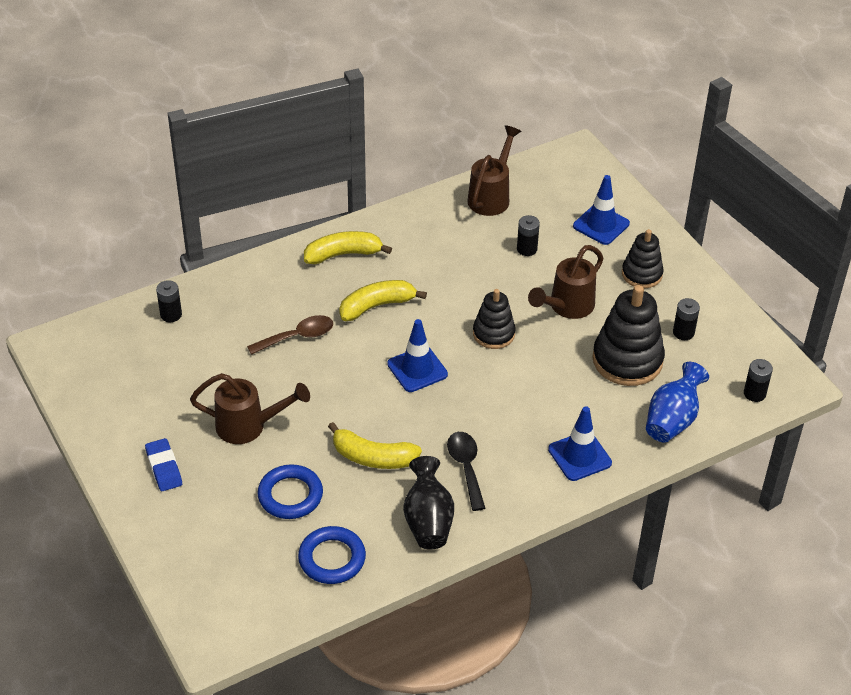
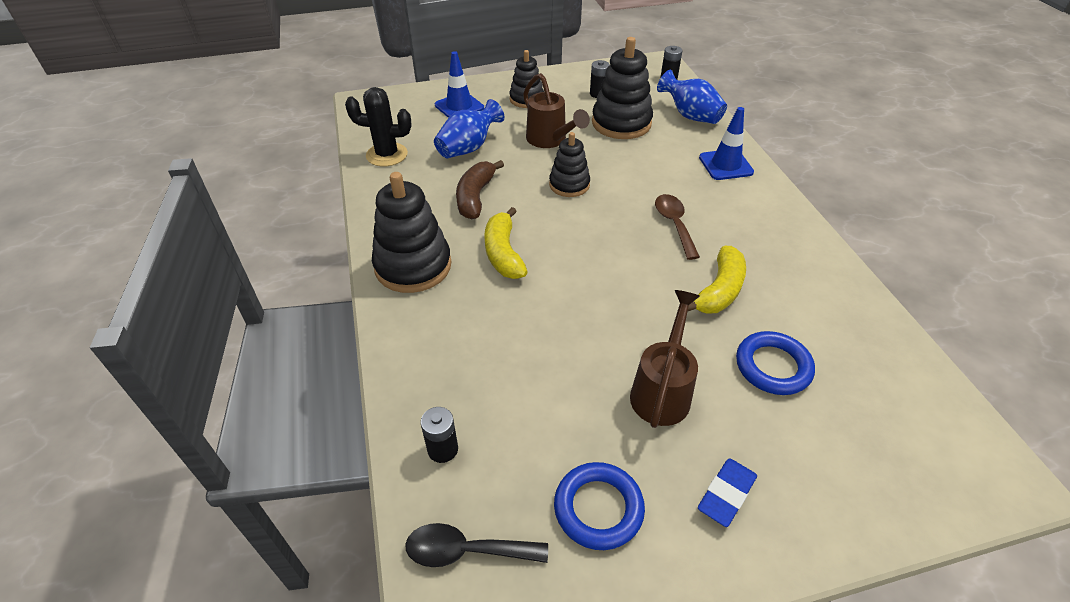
camera: 75 degrees left, 0 degrees up
(164, 468) = (726, 494): blue eraser -> blue eraser turned 45 degrees counterclockwise
(298, 337) = (528, 323): brown spoon -> brown spoon (674, 224)
(332, 558) = (861, 344): blue ring -> blue ring (598, 508)
(343, 254) = (413, 266): yellow banana -> black stacking toy
(417, 369) = (602, 240): blue traffic cone -> none
(428, 521) = (803, 265): black vase -> none
(449, 271) = (475, 197): none -> brown banana
(466, 467) = (735, 230): black spoon -> black spoon (466, 551)
(491, 196) = (387, 155): brown watering can -> black cactus
(527, 249) = (468, 148): black battery -> blue vase

